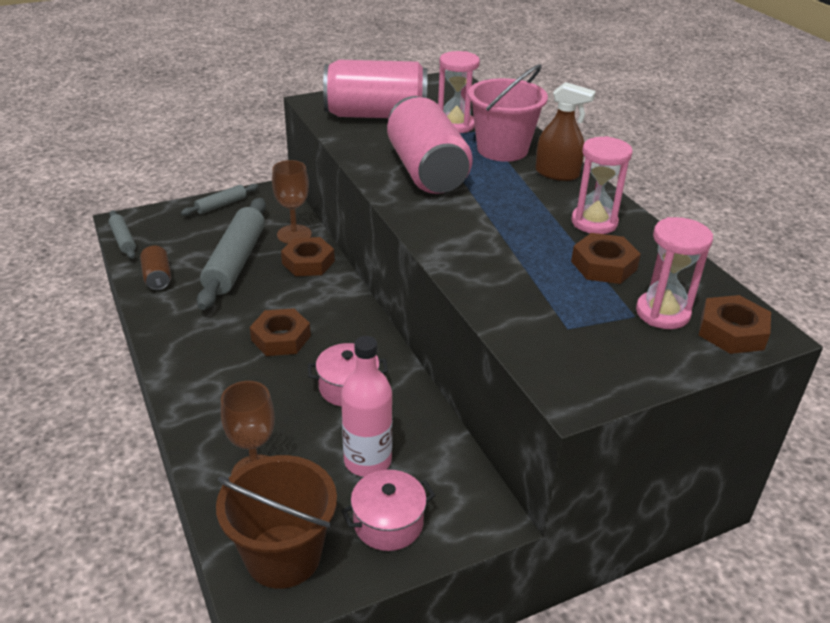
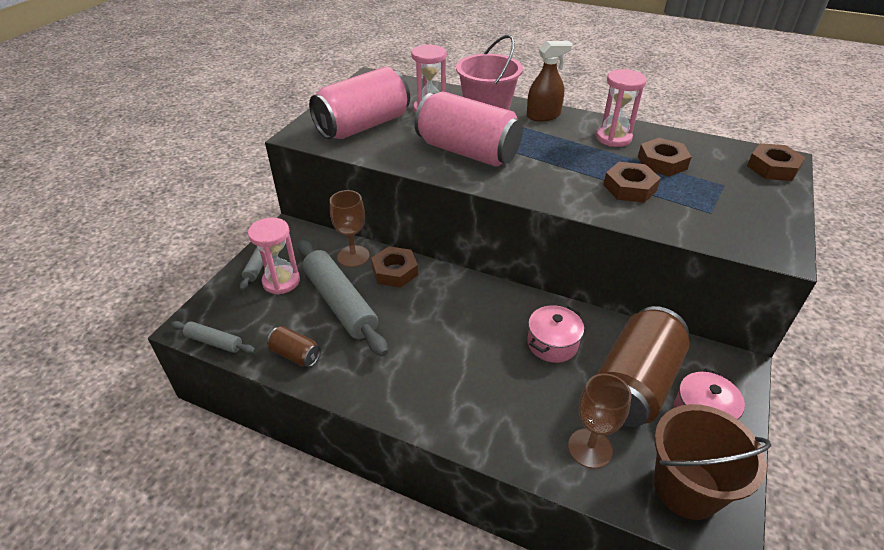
camera: 40 degrees left, 5 degrees up
(281, 338) = (460, 339): brown nut -> brown nut (629, 188)
(367, 461) = (634, 384): pink bottle -> brown can
(662, 313) = (732, 175): pink hourglass -> pink hourglass (281, 281)

